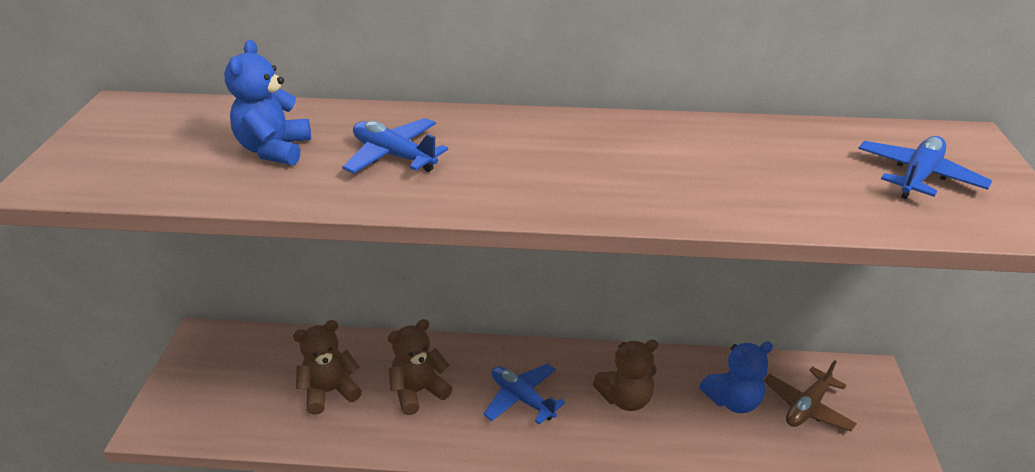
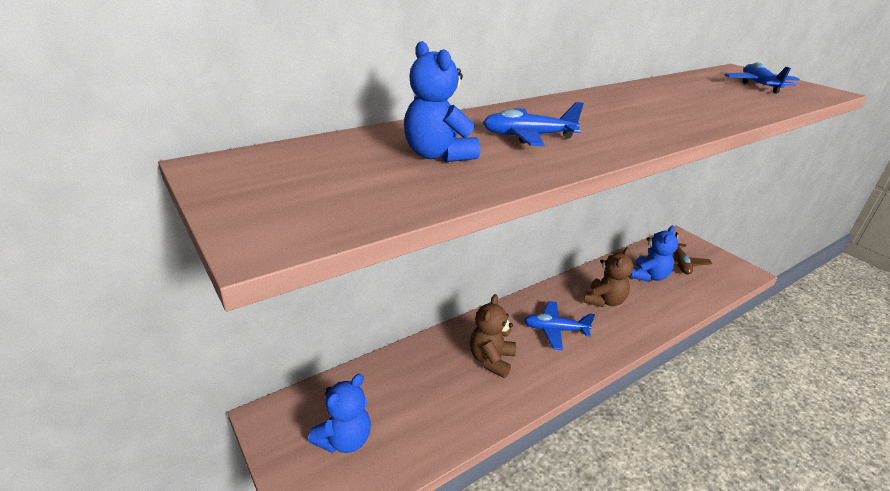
camera: 40 degrees left, 5 degrees down
(227, 387) = (344, 439): none -> blue teddy bear
(330, 391) = (432, 394): brown teddy bear -> none

